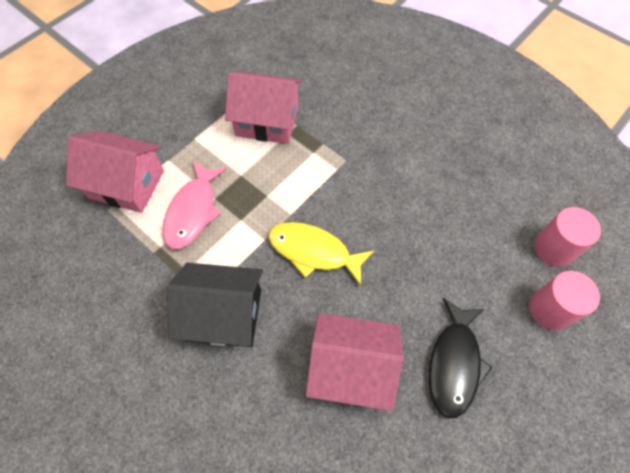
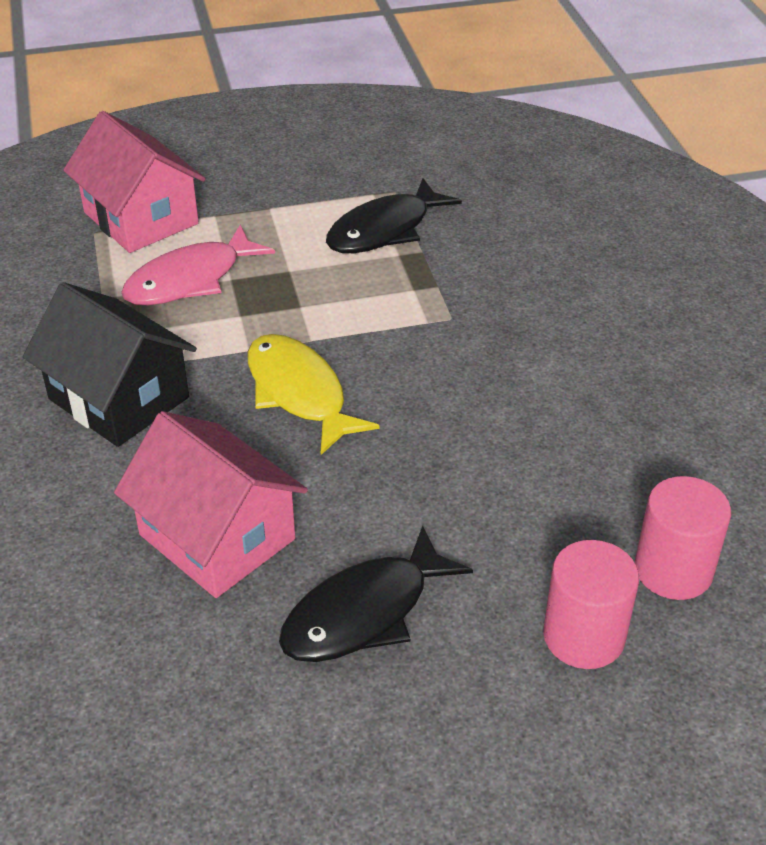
camera: 35 degrees right, 20 degrees down
(267, 121) = (384, 230): pink house -> black fish

